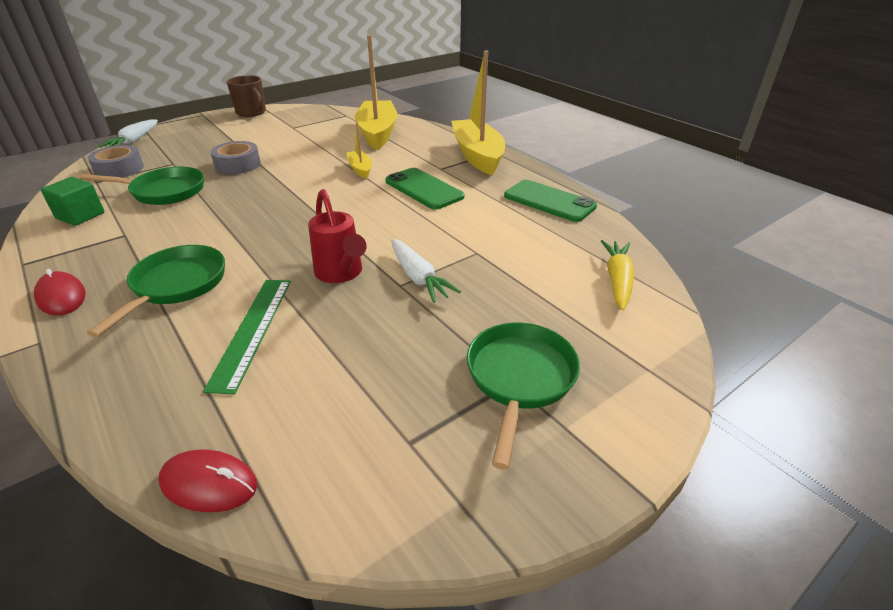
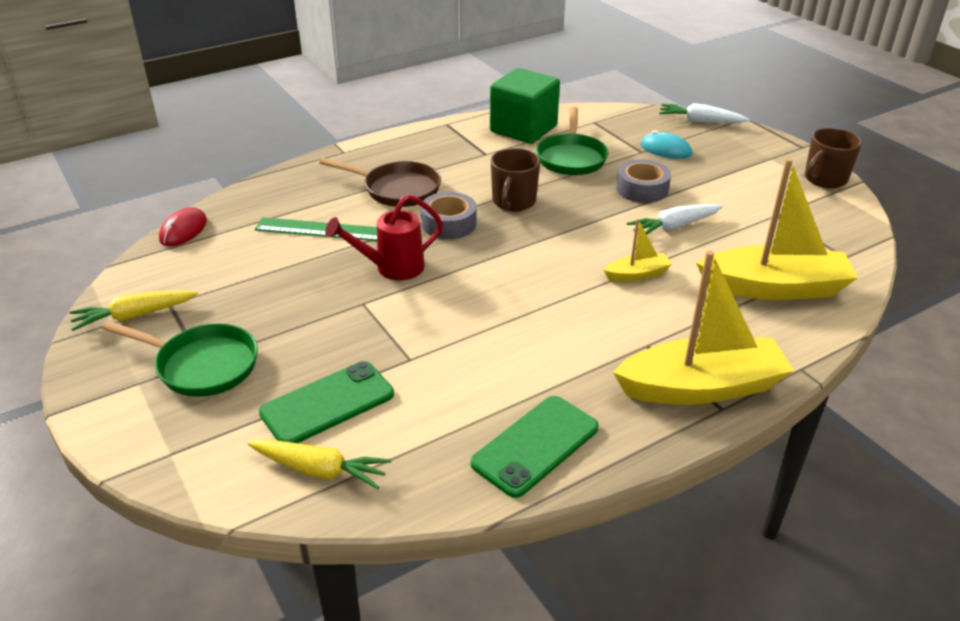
camera: 95 degrees right, 0 degrees up
(61, 297) = (396, 148): red mouse -> none
(80, 215) = (523, 129): green cube -> green cube, size x1.72
(119, 169) = (623, 127): grey tape -> grey tape (449, 223)
(176, 155) = (665, 149): none -> turquoise mouse
(176, 285) = (397, 189): green pan -> brown pan
(235, 217) = (513, 202): none -> brown mug
(418, 277) = (372, 315): white carrot -> white carrot (674, 227)
(423, 189) = (577, 326): green phone -> green phone (327, 403)
(439, 475) = (135, 316): none -> yellow carrot

